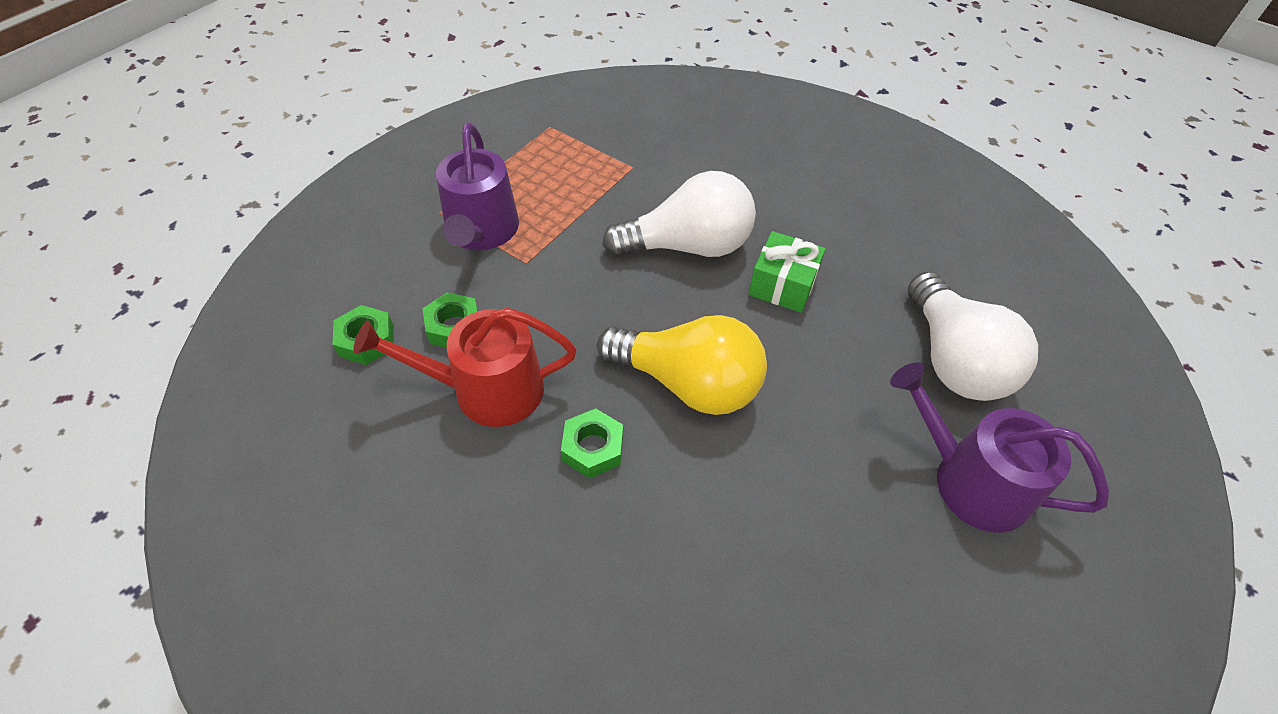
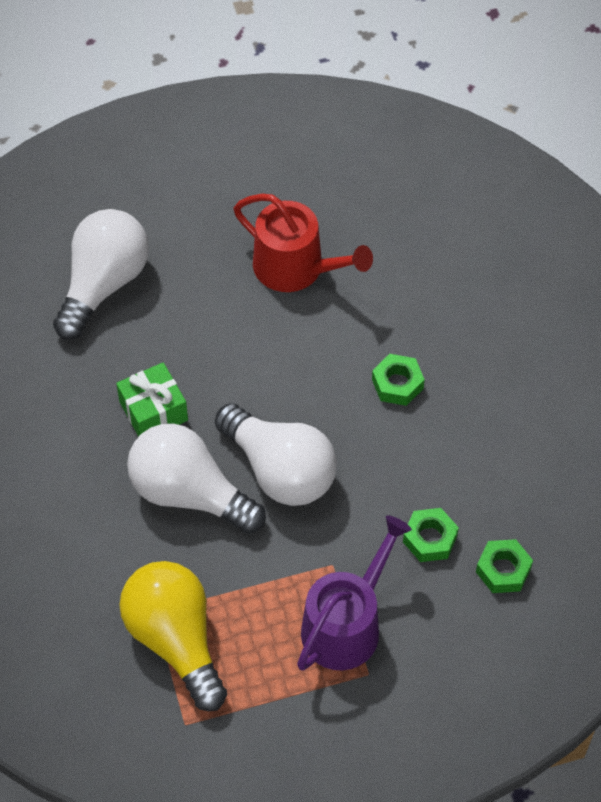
camera: 140 degrees left, 5 degrees up
(487, 390) = (439, 470): red watering can -> red watering can (296, 268)
(633, 303) = (280, 470): none -> white light bulb
(688, 383) = (297, 385): yellow light bulb -> yellow light bulb (176, 640)
(970, 480) = (188, 221): purple watering can -> none

